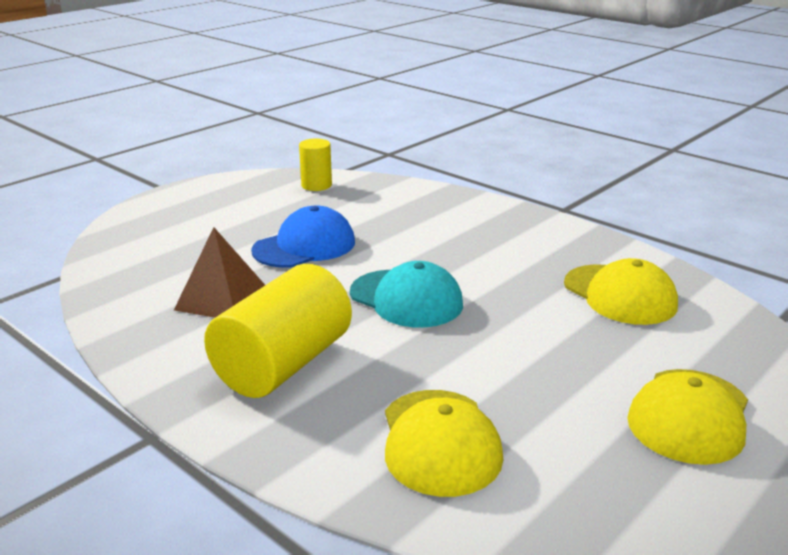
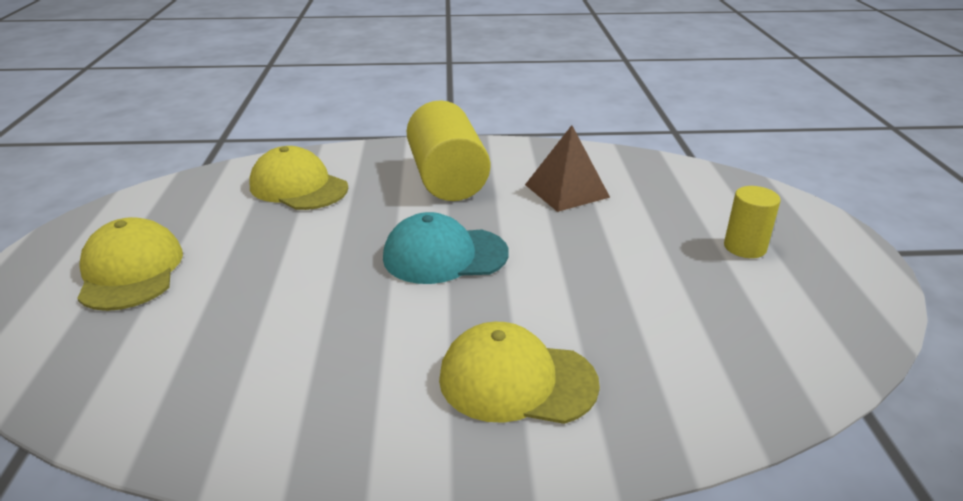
camera: 135 degrees right, 5 degrees up
(304, 246) = (615, 258): blue cap -> none
(316, 185) = (801, 346): yellow cylinder -> yellow cylinder (745, 247)
(620, 295) = (246, 369): yellow cap -> yellow cap (516, 380)

